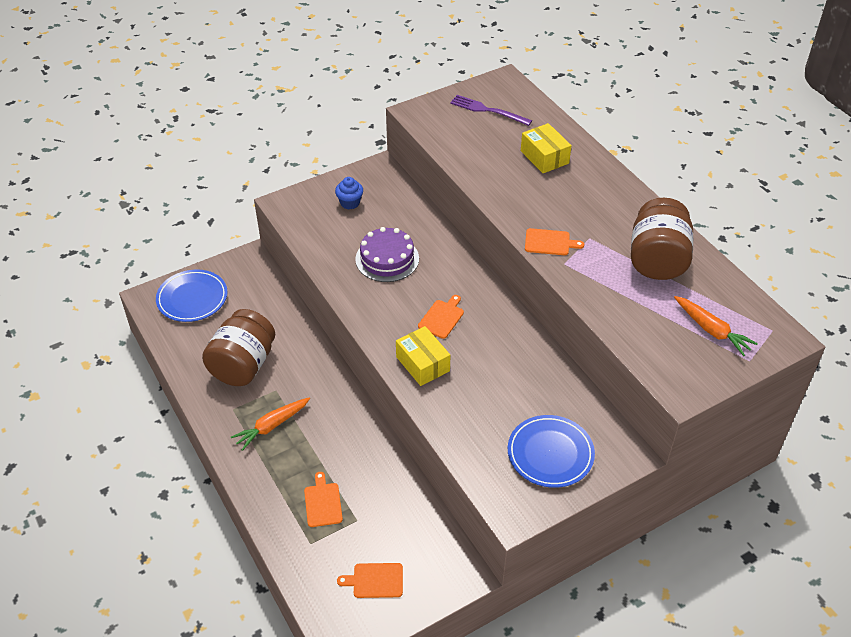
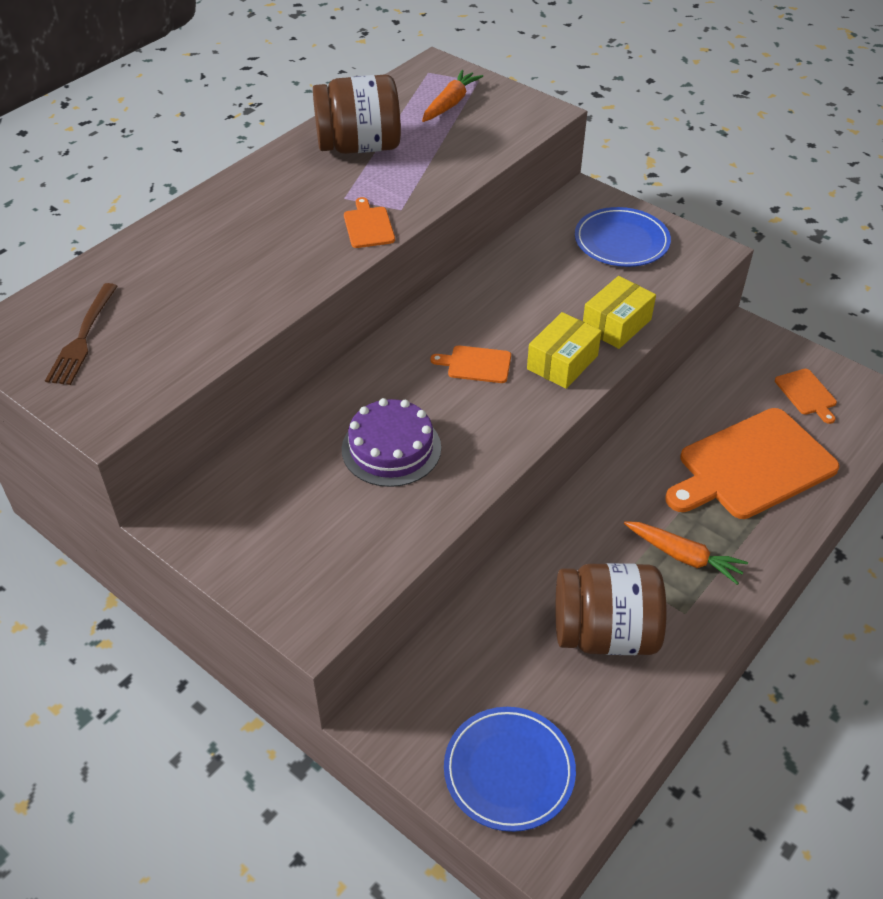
camera: 110 degrees left, 0 degrees up
(323, 503) = (752, 466): orange cutting board -> orange cutting board, size x2.29
(350, 203) = (280, 532): blue cupcake -> none
(487, 110) = (83, 338): purple fork -> brown fork
(544, 157) = (189, 260): yellow box -> yellow box (616, 324)

